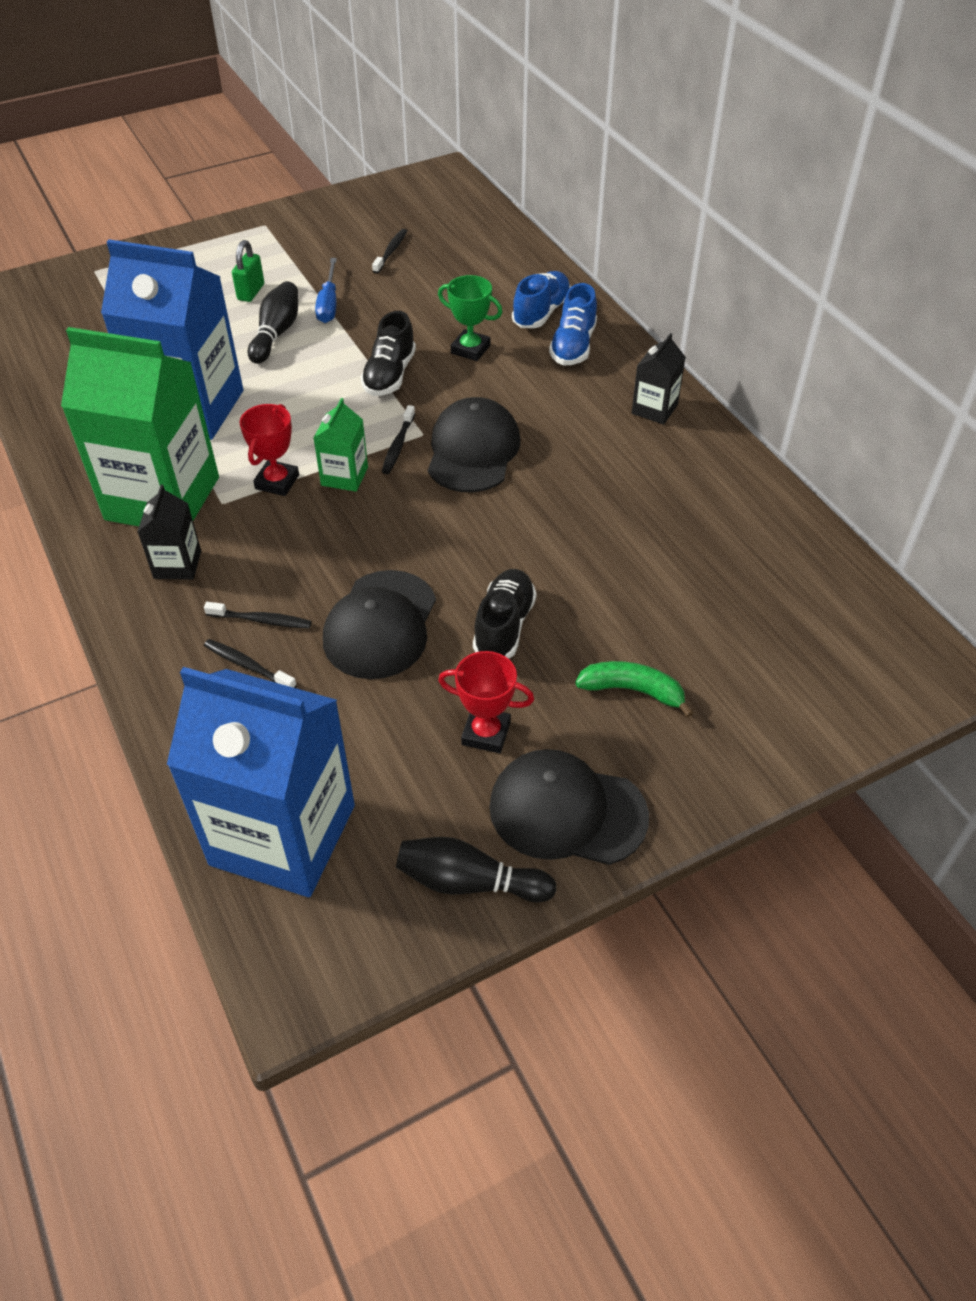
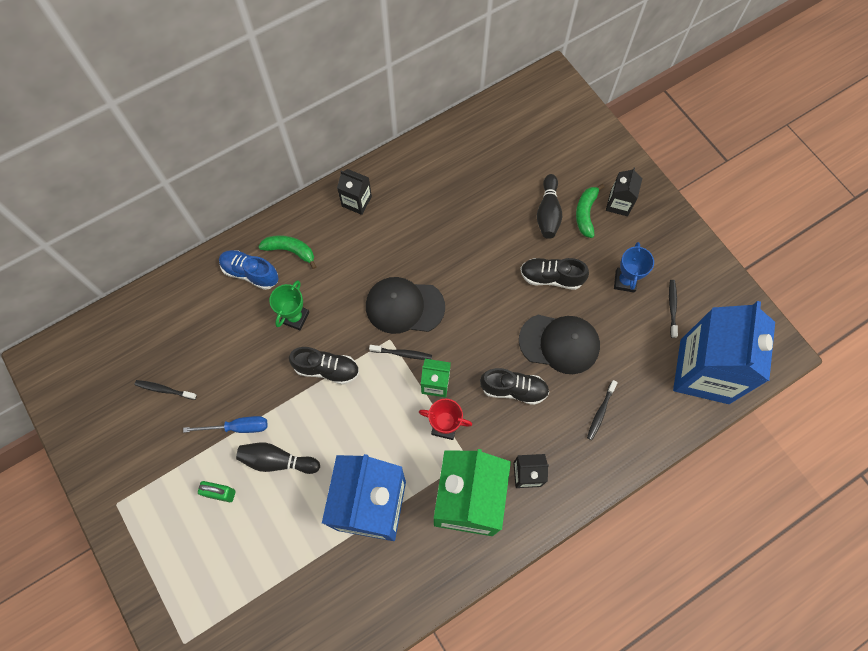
camera: 95 degrees left, 20 degrees up
(261, 620) = (565, 411): black toothbrush -> black toothbrush (672, 307)
(314, 561) = (513, 389): none -> black shoe
(469, 882) = (710, 282): black bowling pin -> black bowling pin (548, 213)
(486, 733) = (625, 281): red trophy -> blue trophy
(567, 811) = (664, 241): black cap -> none
(573, 346) = (290, 251): blue shoe -> green banana
(654, 746) = (619, 204): none -> black carton

